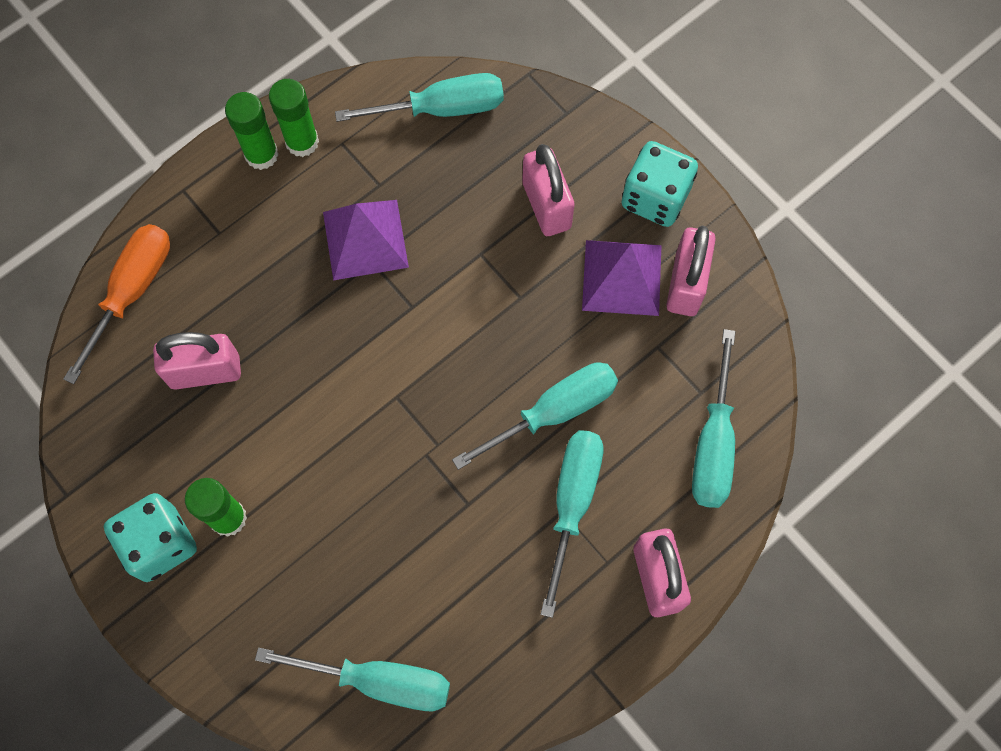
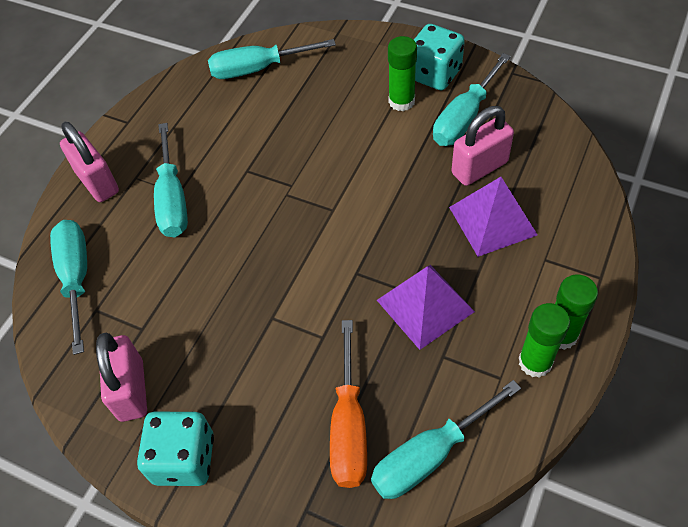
camera: 160 degrees right, 15 degrees down
(132, 292) = (573, 192): orange screwdriver -> orange screwdriver (349, 426)
(546, 205) = (284, 405): pink padlock -> none
(554, 412) = (209, 248): turquoise screwdriver -> turquoise screwdriver (464, 117)
(621, 277) = (191, 371): purple pyramid -> purple pyramid (493, 221)

